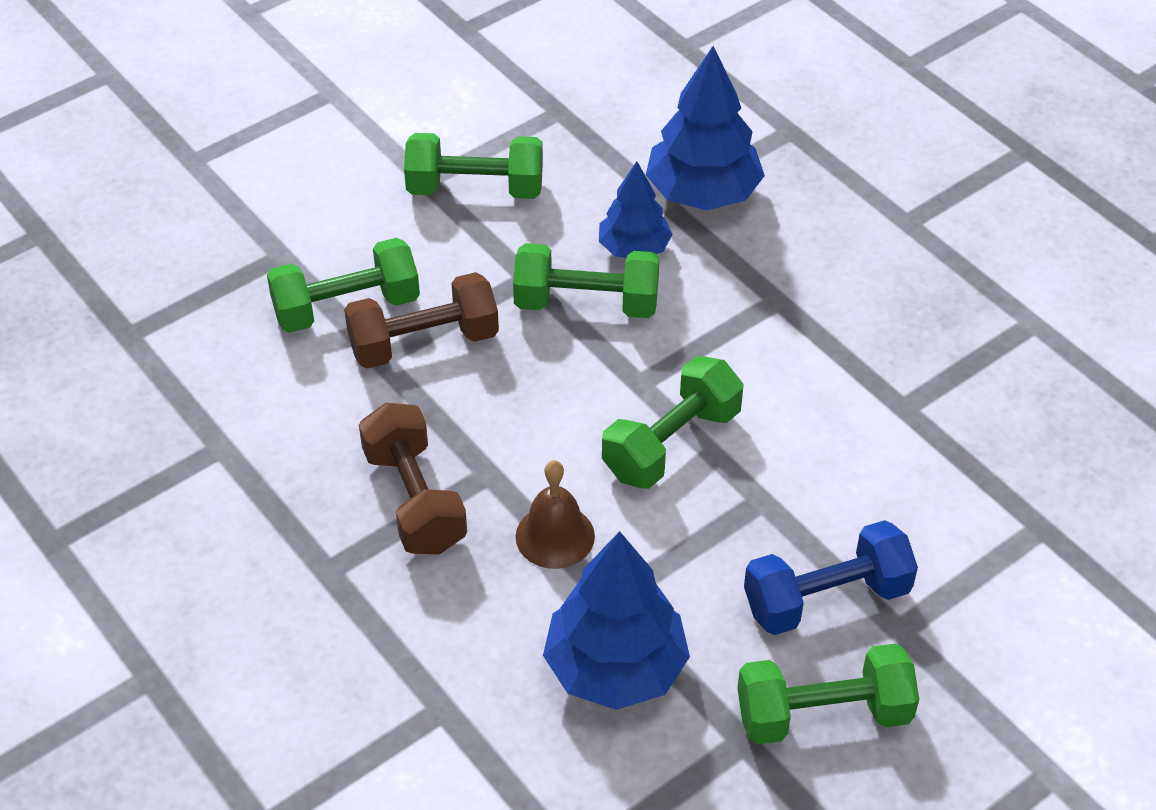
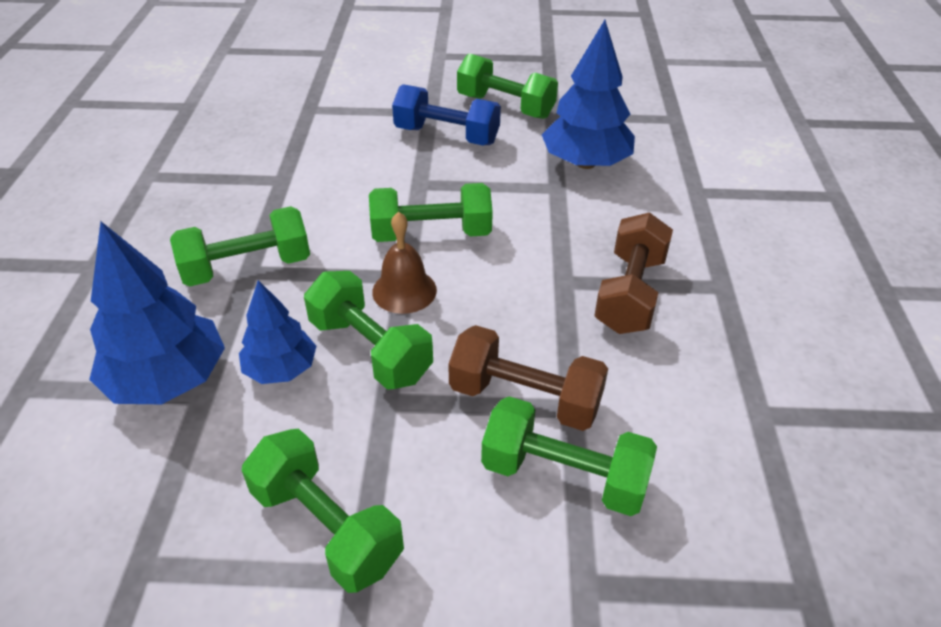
camera: 140 degrees left, 5 degrees down
(555, 536) = (557, 228): brown bell -> brown bell (404, 290)
(784, 301) = (247, 267): none -> green dumbbell

